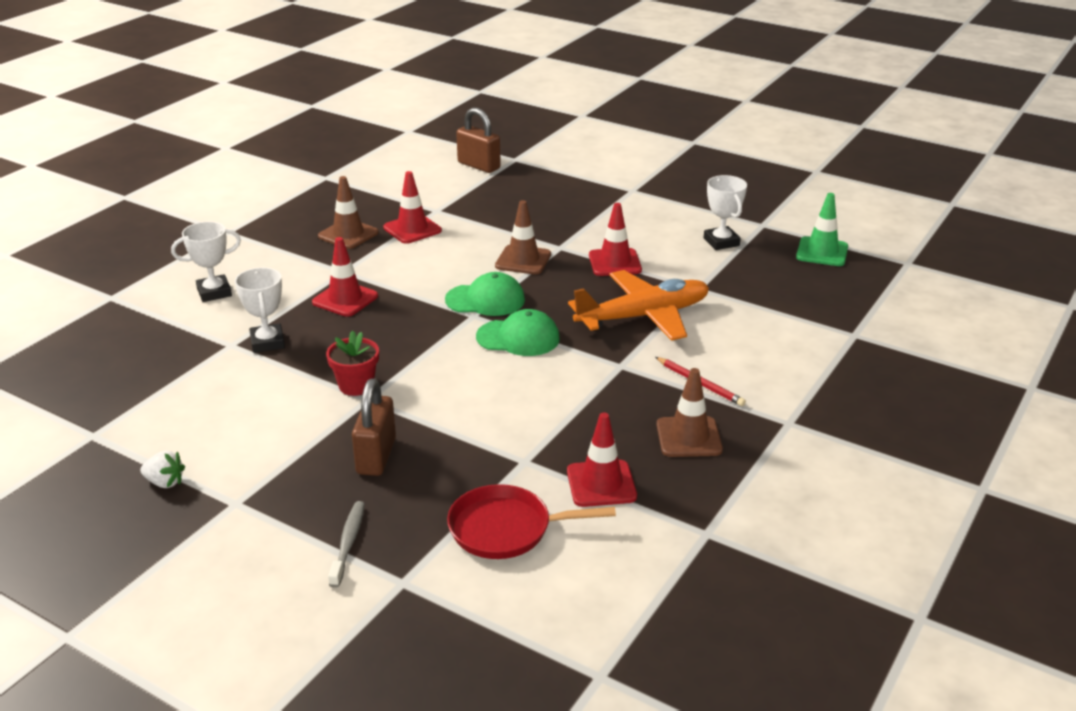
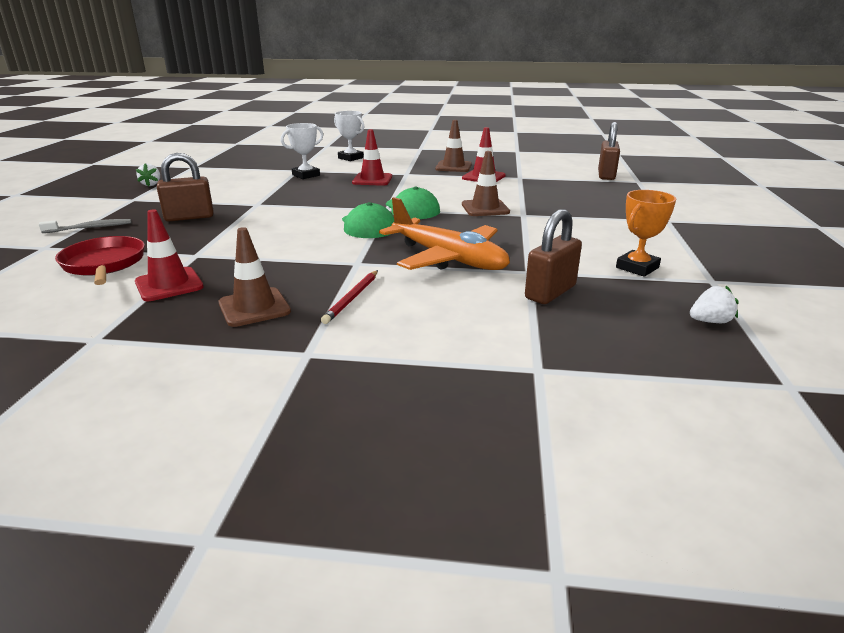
camera: 65 degrees right, 5 degrees down
(356, 385) = (271, 199): red flower pot -> none
(615, 263) = (526, 235): red traffic cone -> none
(721, 242) = (637, 267): white trophy -> orange trophy
(743, 292) = (550, 292): none -> brown padlock
(822, 252) = (710, 321): green traffic cone -> white strawberry

